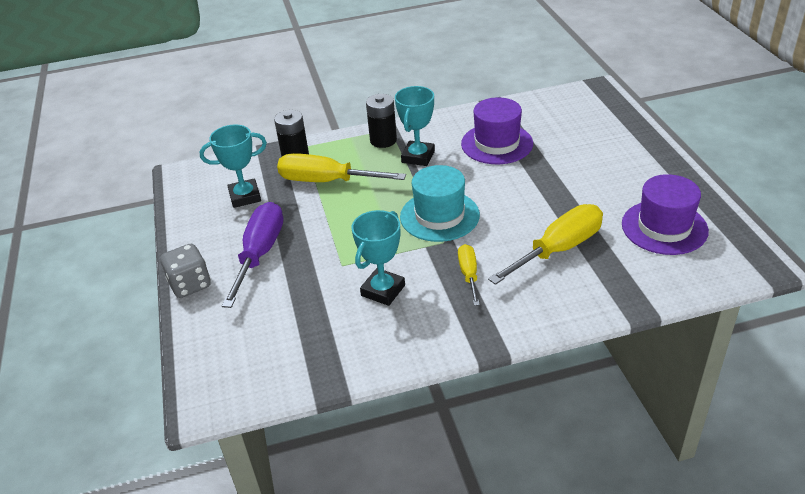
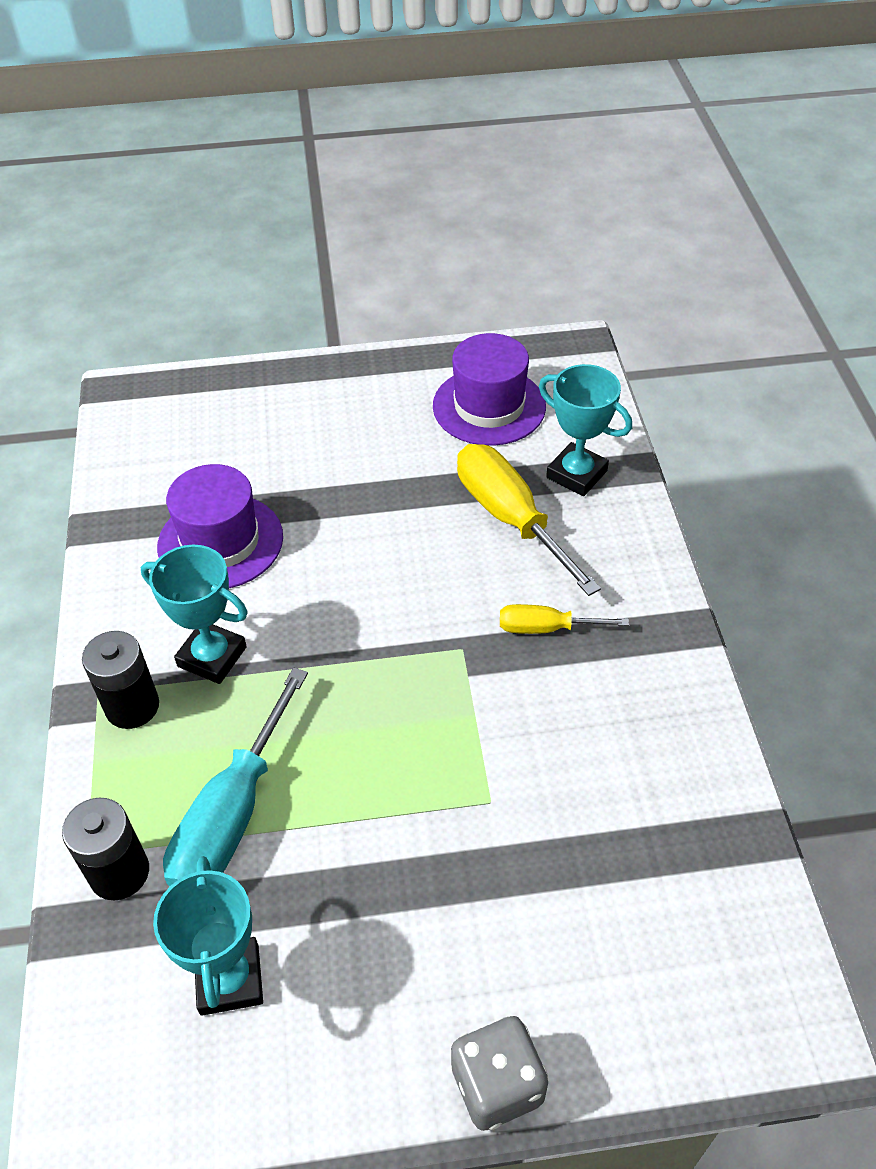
camera: 85 degrees left, 10 degrees up
(260, 253) = (429, 944): purple screwdriver -> none
(326, 181) = (232, 815): yellow screwdriver -> turquoise screwdriver
(383, 290) = (564, 744): turquoise trophy -> turquoise trophy (576, 474)
(439, 216) = (394, 646): turquoise hat -> none

